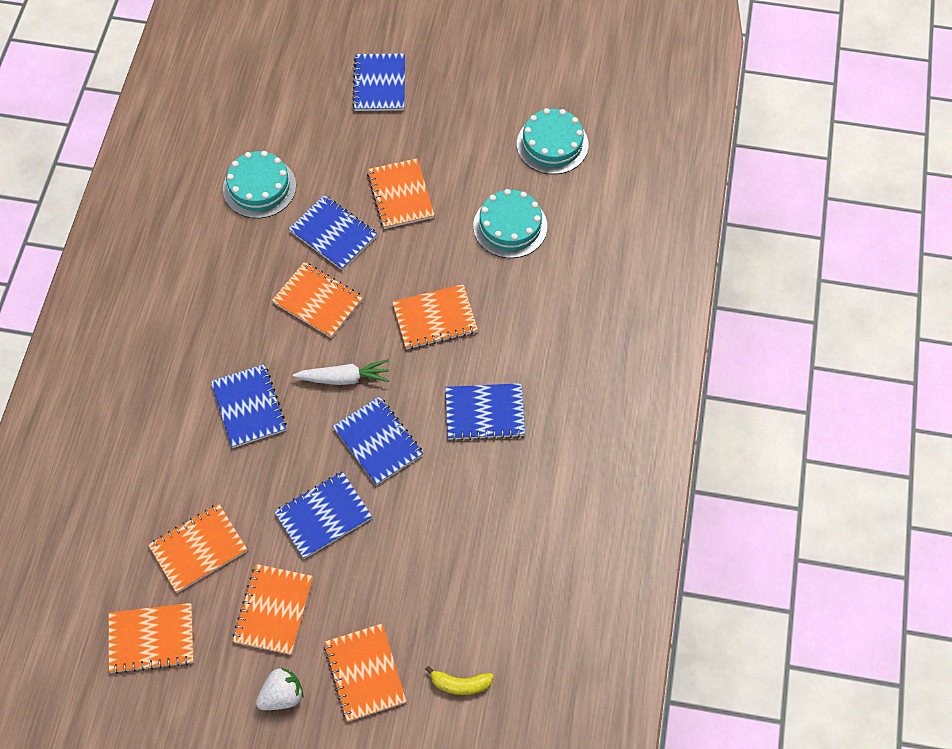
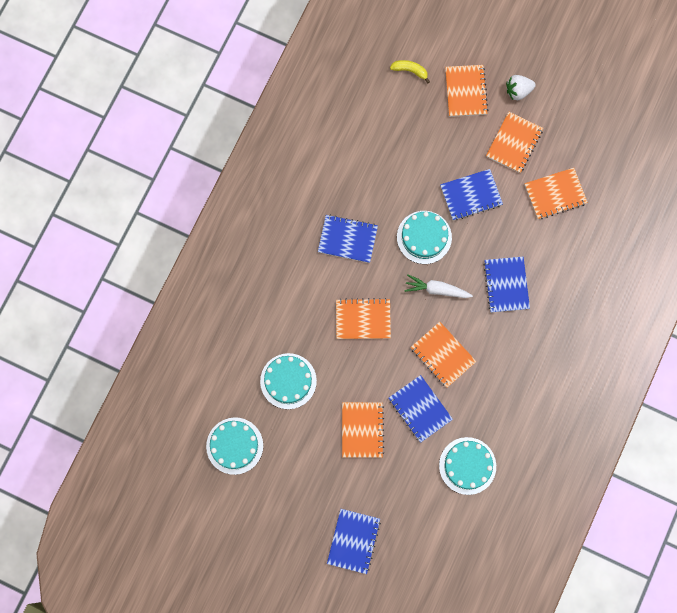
camera: 165 degrees left, 15 degrees up
(151, 639) = (592, 144): orange notebook -> none
(378, 442) = (424, 237): blue notebook -> turquoise cake

